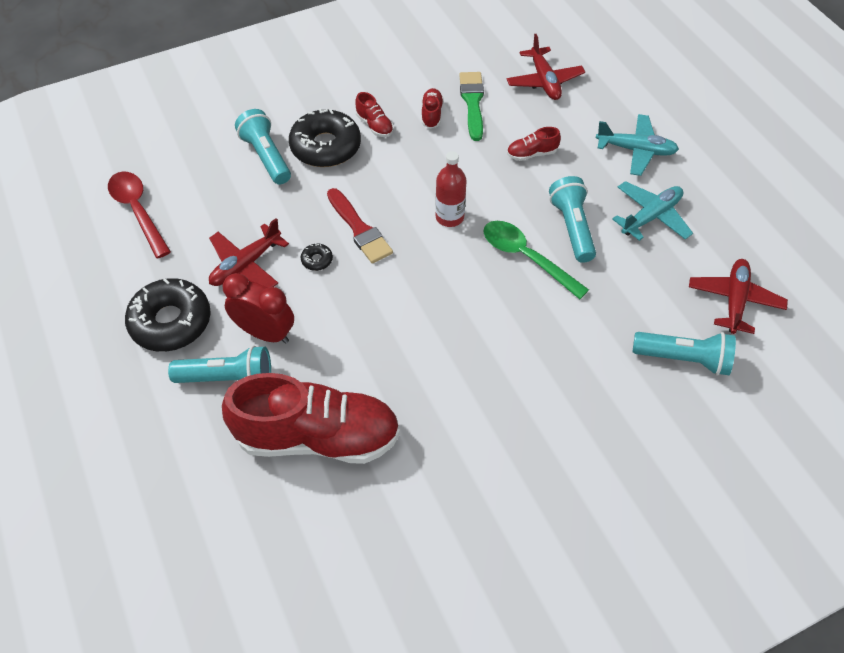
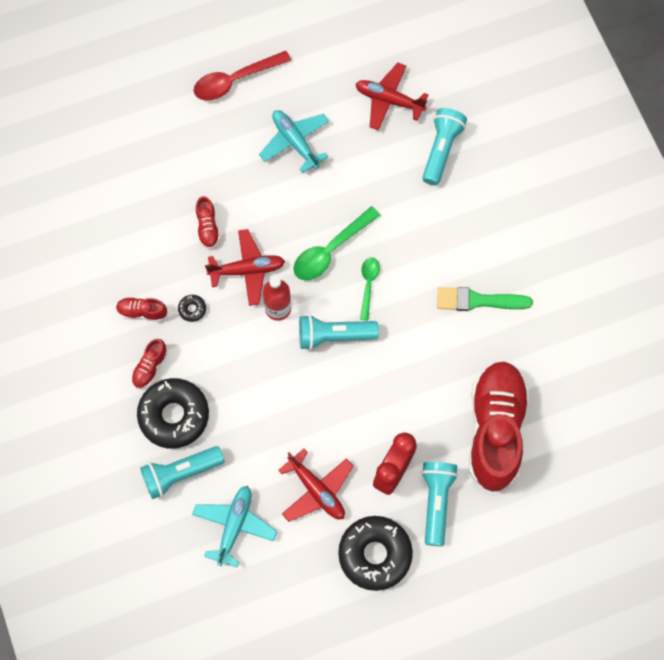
camera: 85 degrees left, 15 degrees up
(138, 211) = (240, 596): red spoon -> red spoon (235, 80)
(317, 260) = (317, 427): black donut -> black donut (192, 309)
(359, 229) = (284, 388): red brush -> none
(374, 125) = (150, 367): red shoe -> red shoe turned 150 degrees clockwise
(472, 102) = (130, 272): green brush -> green brush (478, 301)
(489, 295) = (368, 285): none -> green spoon
(544, 81) = (109, 201): red plane -> red plane (247, 270)
(572, 227) = (300, 208): turquoise flashlight -> turquoise flashlight (334, 336)
(635, 150) = (214, 138): turquoise plane -> turquoise plane (234, 526)

